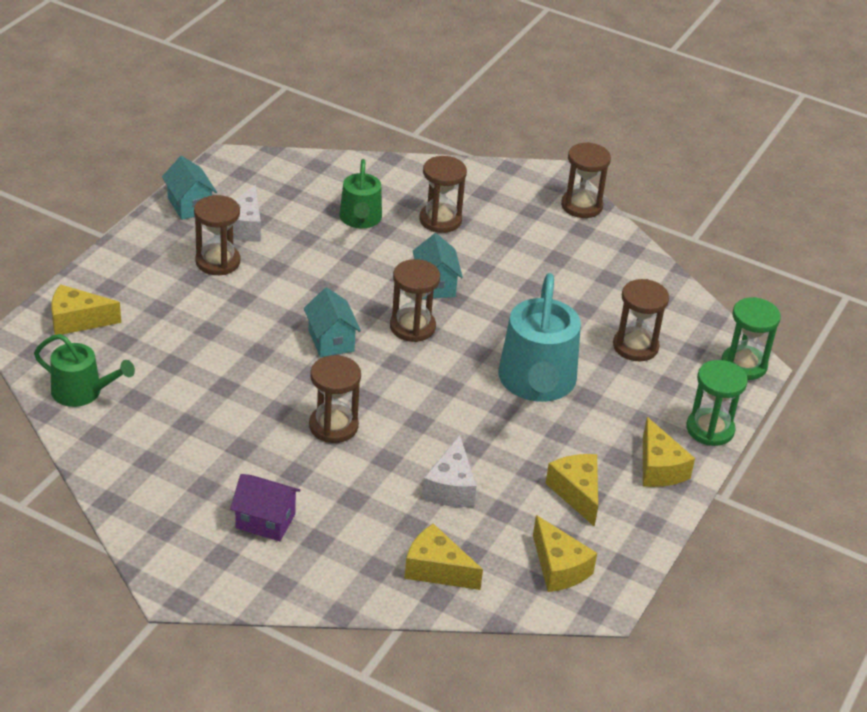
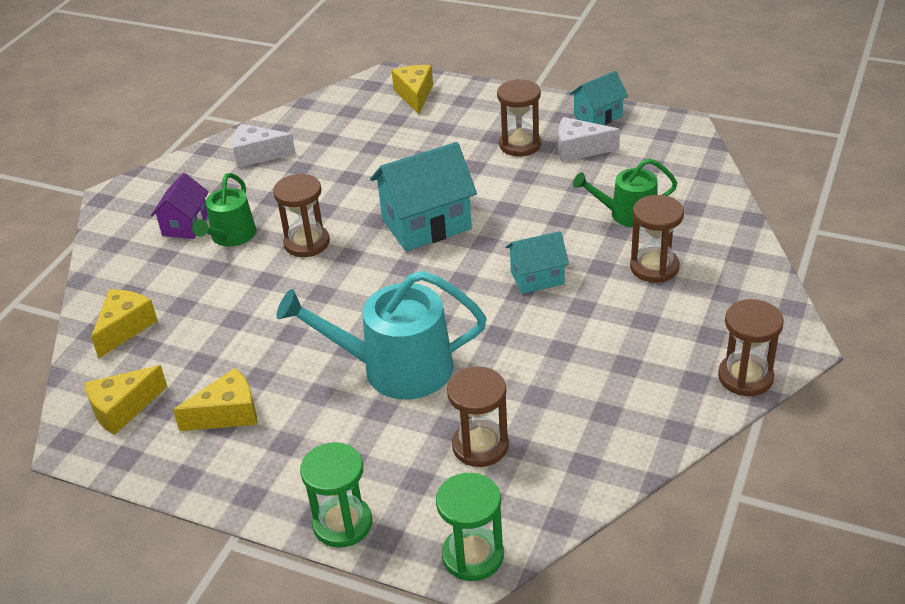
camera: 90 degrees right, 0 degrees up
(82, 392) = (328, 114): green watering can -> green watering can (231, 236)
(331, 341) = (426, 224): turquoise house -> turquoise house, size x1.72
(412, 327) = (462, 271): brown hourglass -> none
(450, 487) = (231, 324): white cheese -> white cheese (257, 155)
(659, 468) = (271, 479): yellow cheese -> none

